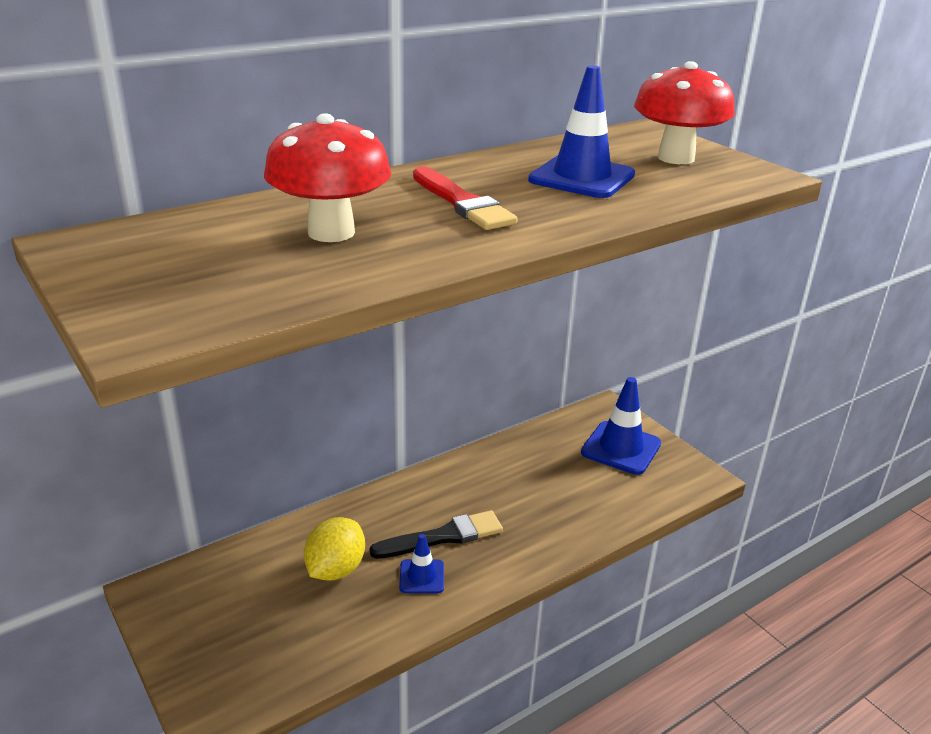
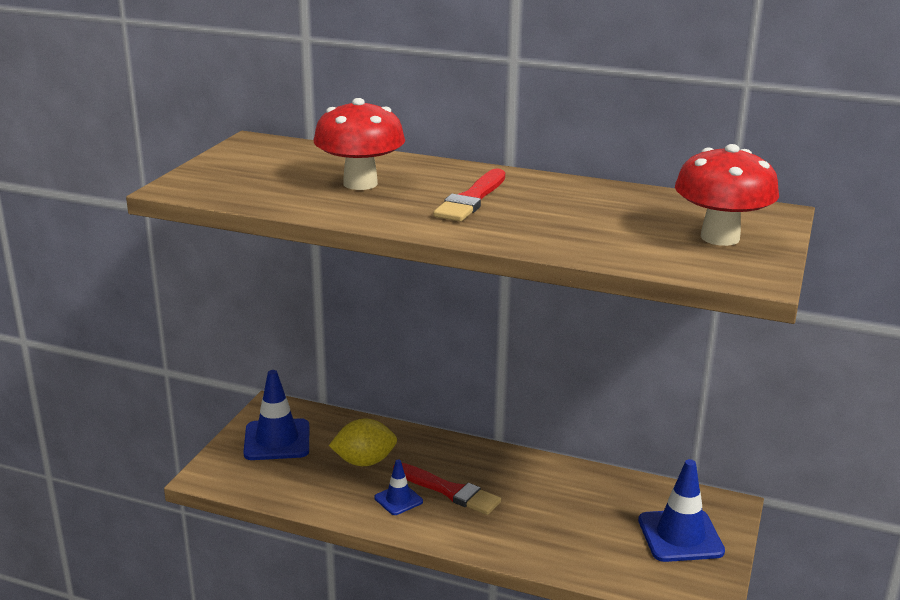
camera: 55 degrees right, 5 degrees down
(443, 536) = (449, 491): black brush -> red brush
(582, 178) = (597, 218): blue traffic cone -> blue traffic cone (277, 440)

